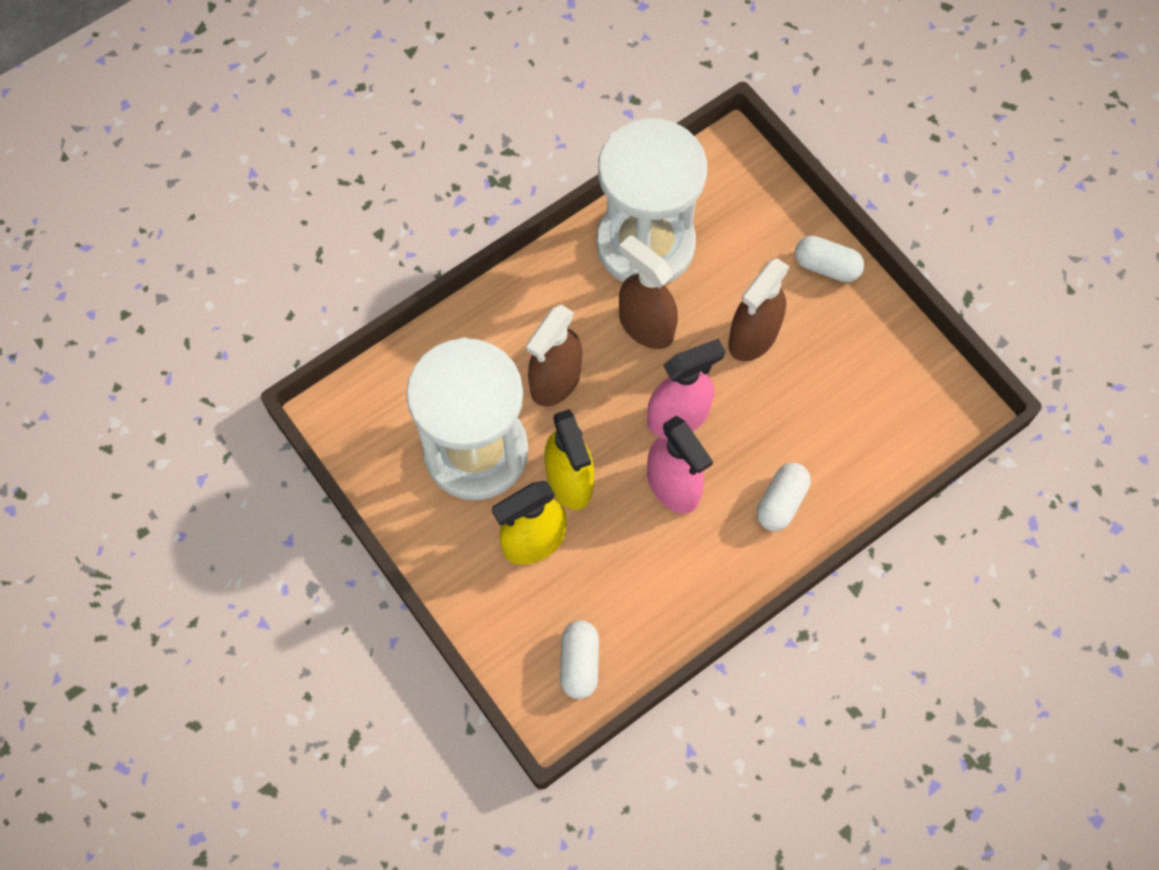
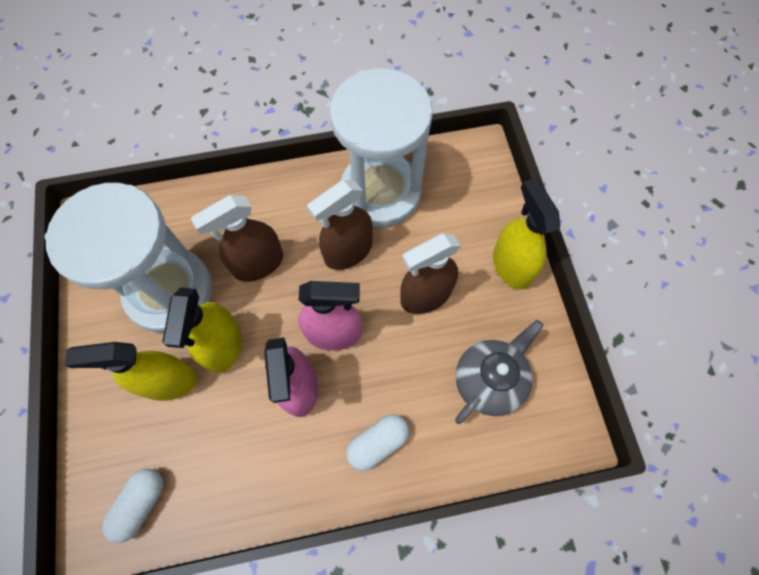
camera: 25 degrees right, 0 degrees up
(646, 325) = (348, 251): brown spray bottle -> brown spray bottle turned 105 degrees counterclockwise
(826, 266) = (511, 265): white capsule -> yellow spray bottle
(860, 393) = (489, 380): none -> grey teapot

